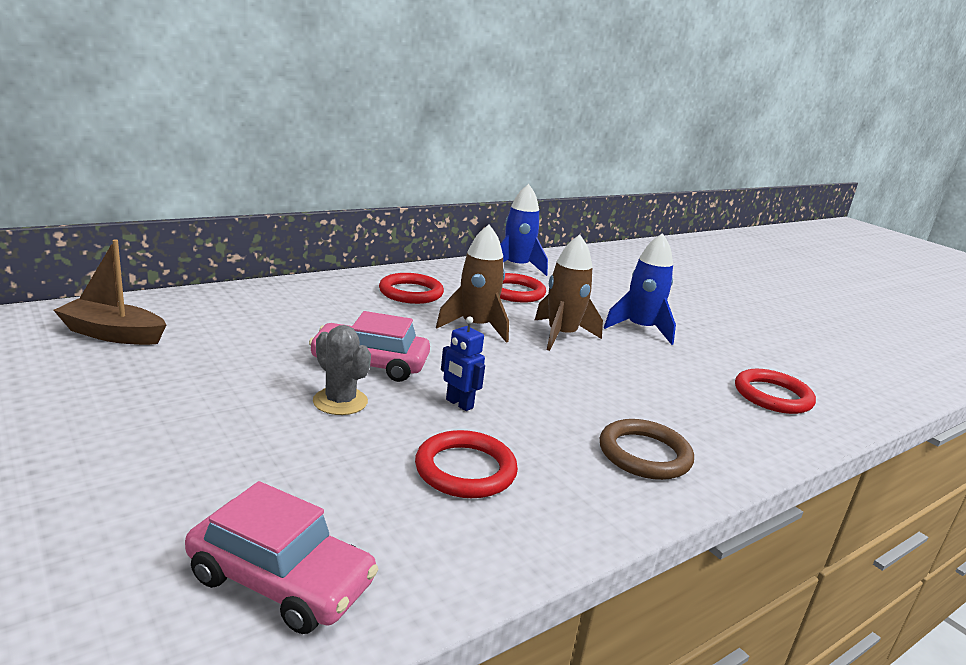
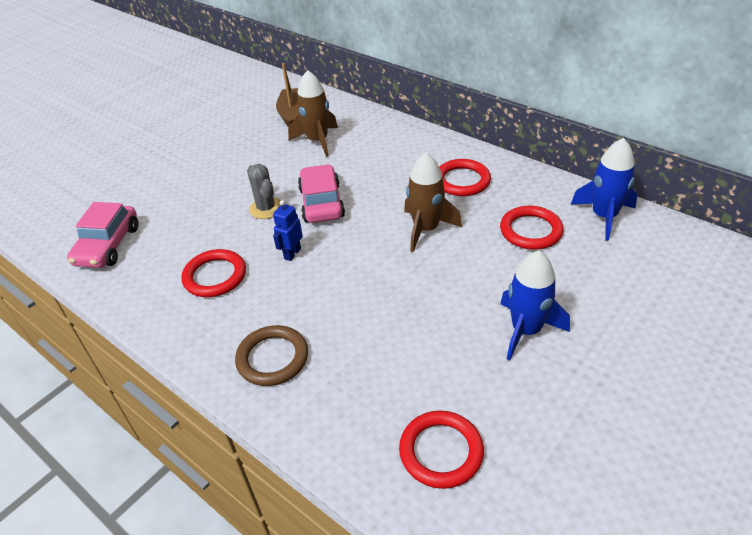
camera: 80 degrees right, 20 degrees up
(340, 401) = (266, 208): grey cactus -> grey cactus turned 60 degrees counterclockwise
(561, 335) = (454, 279): brown rocket -> brown rocket (317, 141)

